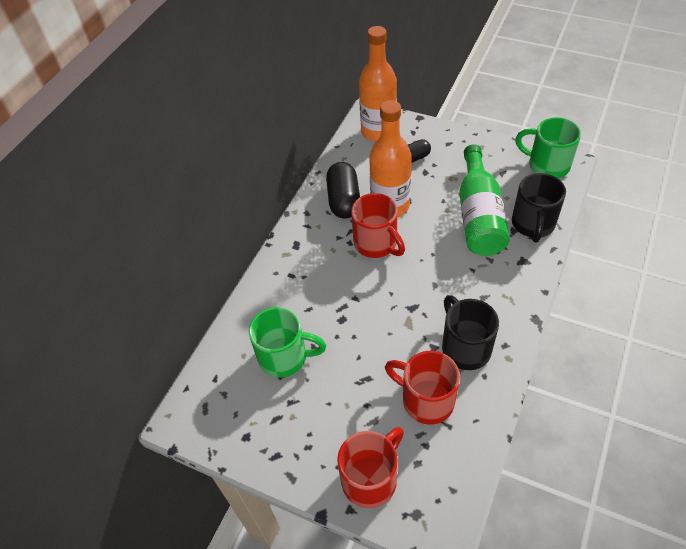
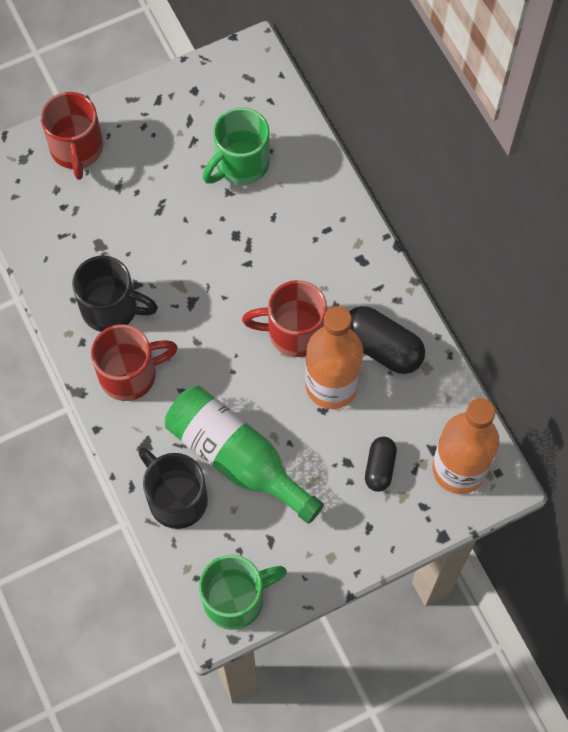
camera: 125 degrees right, 15 degrees up
(426, 400) = (97, 237): red mug -> red mug (130, 374)

